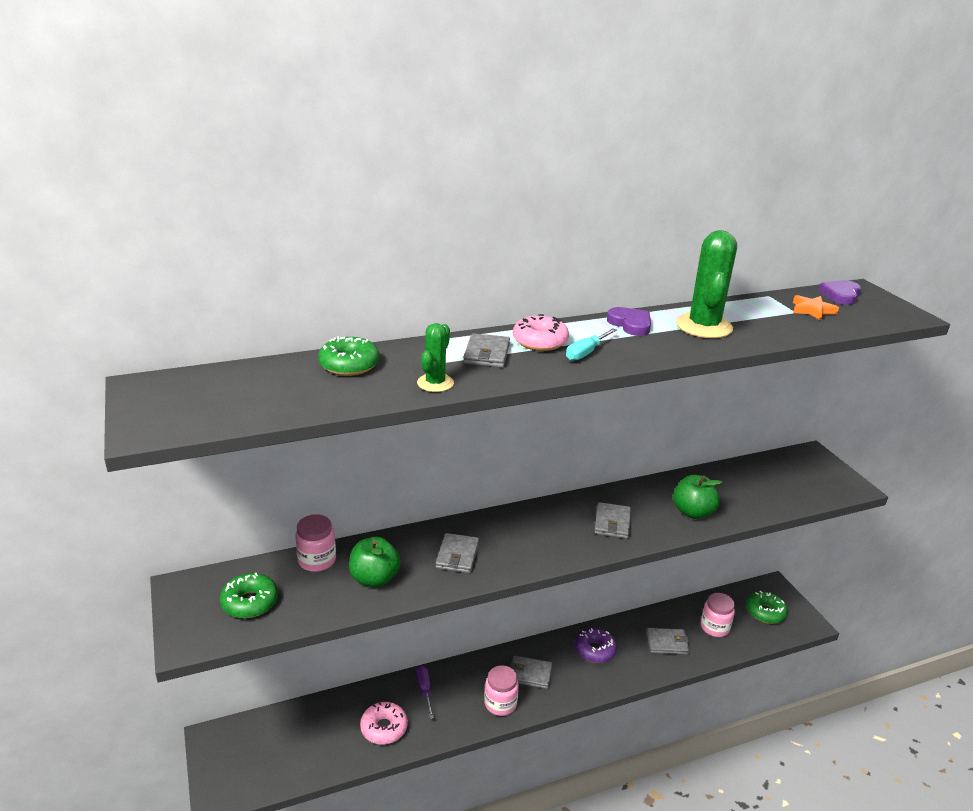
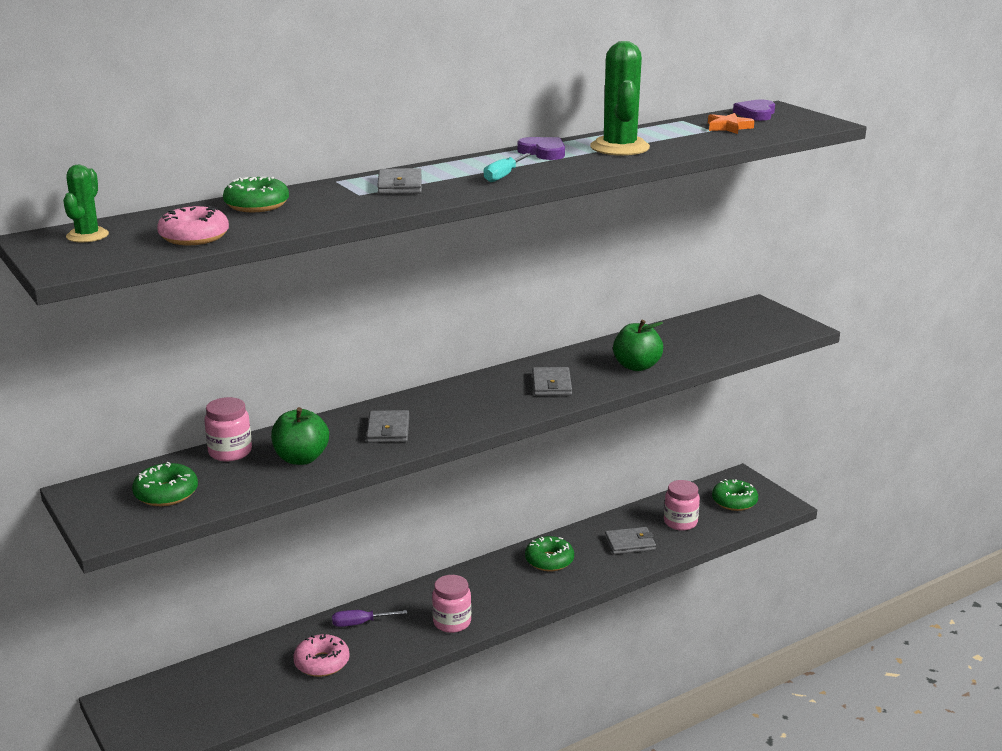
camera: 10 degrees left, 5 degrees down
(424, 690) = (360, 623): purple screwdriver -> purple screwdriver turned 75 degrees counterclockwise
(435, 383) = (354, 209): green cactus -> green cactus (87, 236)
(530, 674) = (480, 592): grey wallet -> none
(540, 341) = (452, 172): pink donut -> pink donut (194, 237)
(594, 650) = (549, 560): purple donut -> green donut

